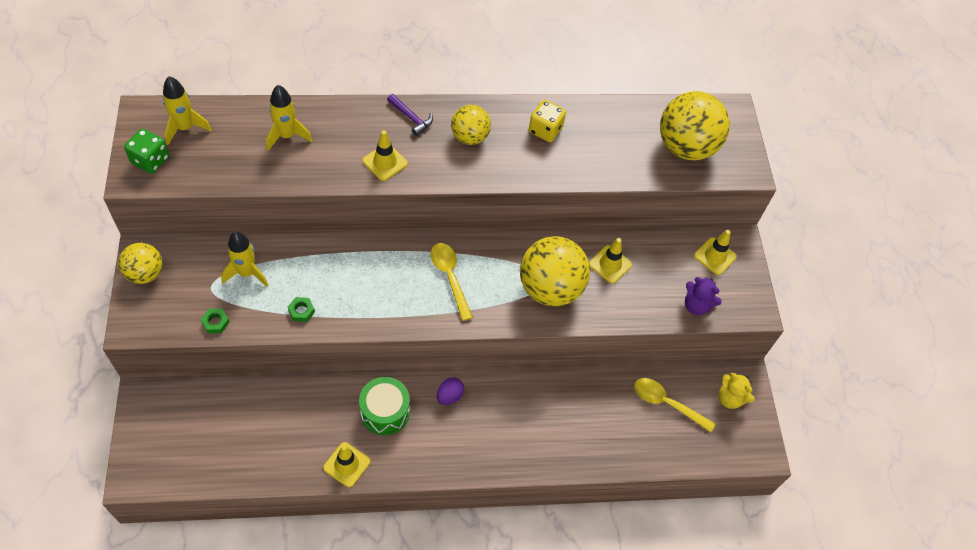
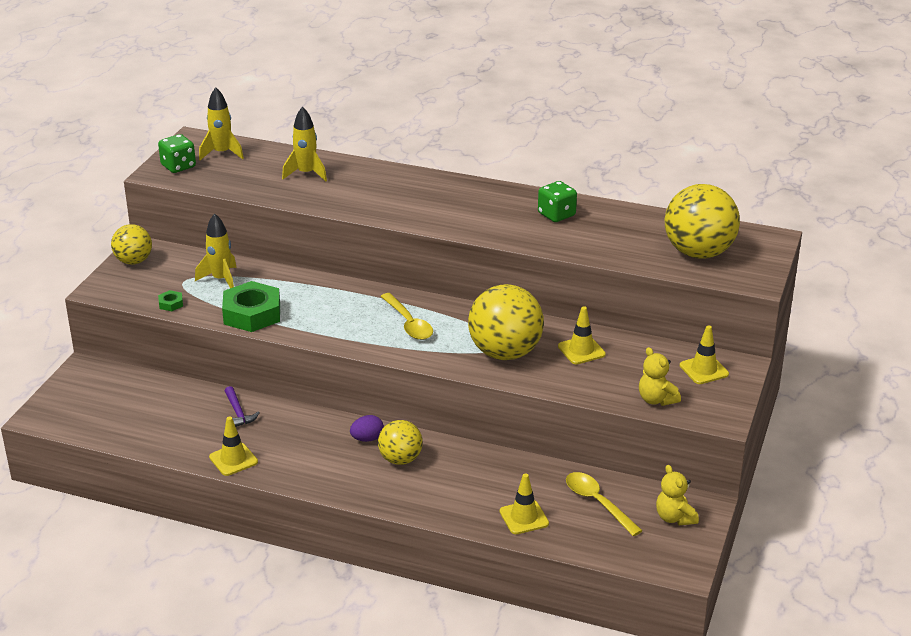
camera: 30 degrees right, 25 degrees down
(301, 311) = (252, 314): green nut -> green nut, size x2.36
(385, 162) = (383, 205): yellow traffic cone -> yellow traffic cone (524, 517)
(385, 412) = (295, 433): green drum -> none
(411, 118) = (429, 183): purple hammer -> purple hammer (238, 413)
(450, 277) = (408, 323): yellow spoon -> yellow spoon turned 150 degrees clockwise
(469, 137) = (477, 205): yellow ball -> yellow ball (400, 459)
(545, 130) = (556, 215): yellow dice -> green dice
(696, 305) = (656, 400): purple teddy bear -> yellow teddy bear

